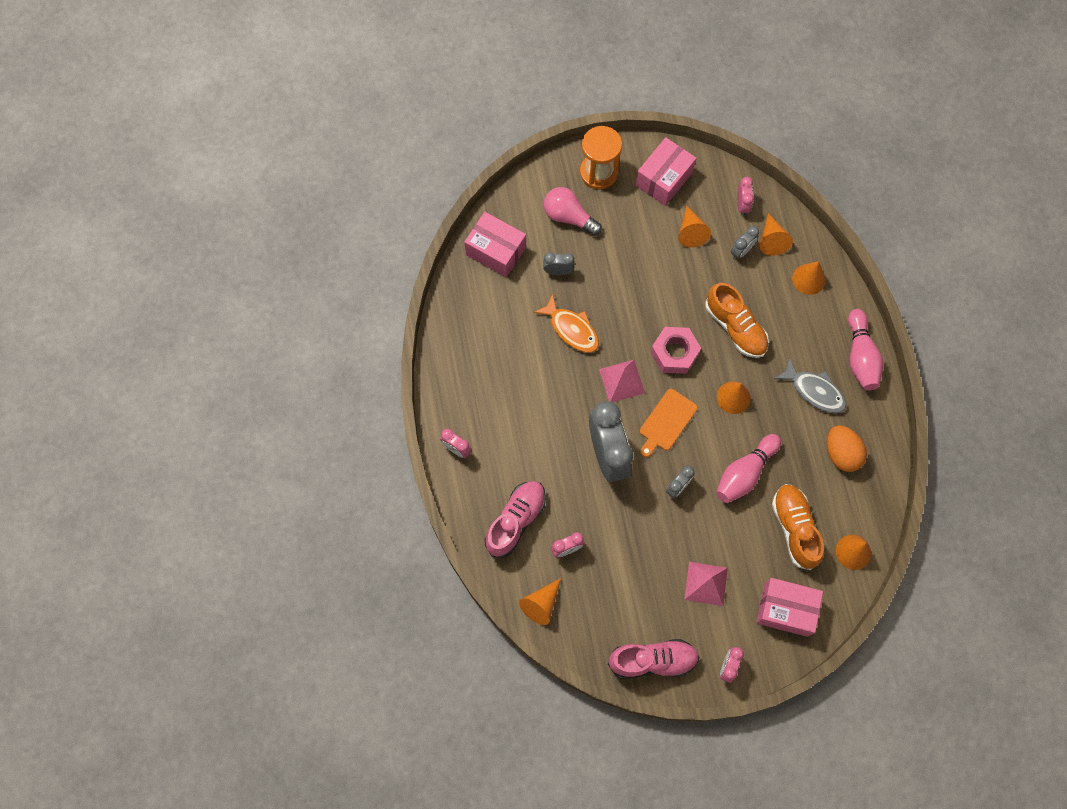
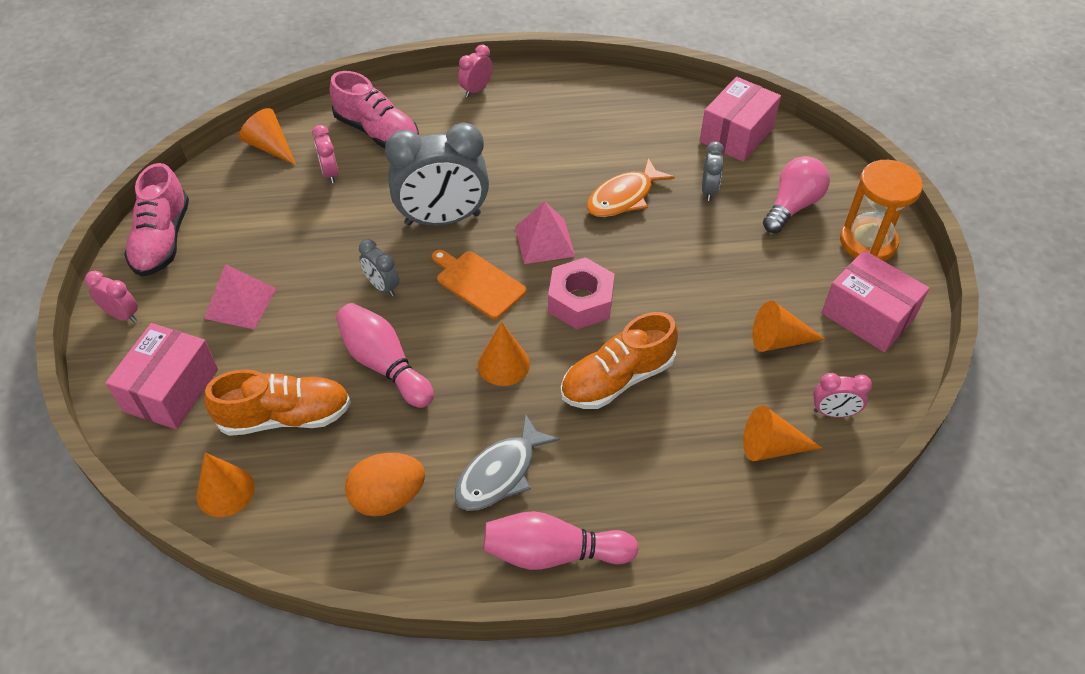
camera: 95 degrees right, 20 degrees down
(741, 251) = (749, 402): grey clock -> none
(808, 279) = (700, 492): orange cone -> none

